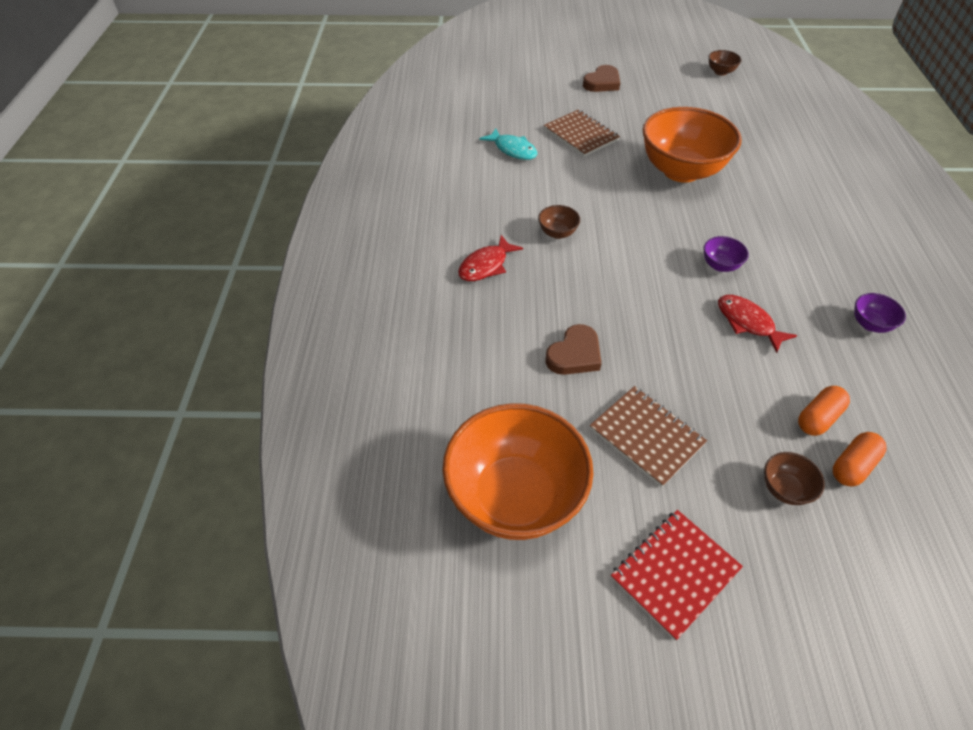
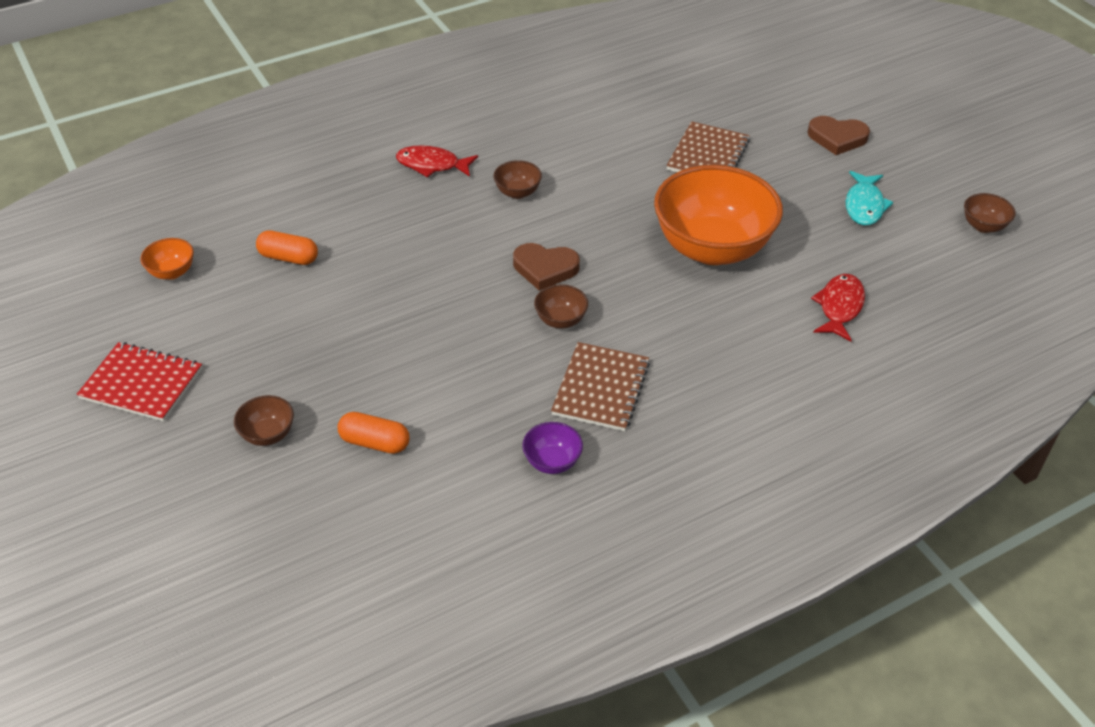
camera: 60 degrees right, 5 degrees down
(513, 150) = (631, 119): turquoise fish -> turquoise fish (864, 205)
(515, 496) = (172, 272): orange bowl -> orange bowl, size x0.41
(574, 354) = (352, 256): brown heart -> brown heart (545, 268)
(646, 436) = (279, 329): brown notebook -> brown notebook (600, 388)
(720, 265) = (561, 320): purple bowl -> brown bowl
(747, 322) = (482, 362): red fish -> red fish (839, 307)
(852, 466) = (325, 479): orange capsule -> orange capsule (289, 257)

